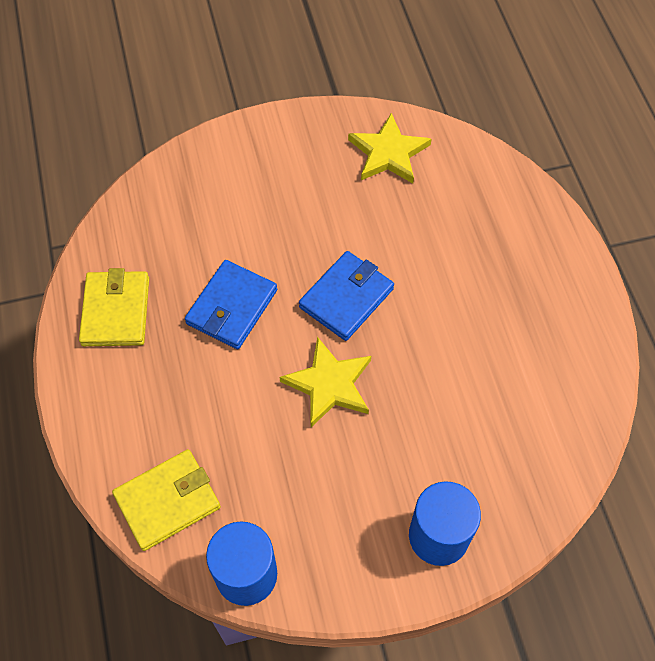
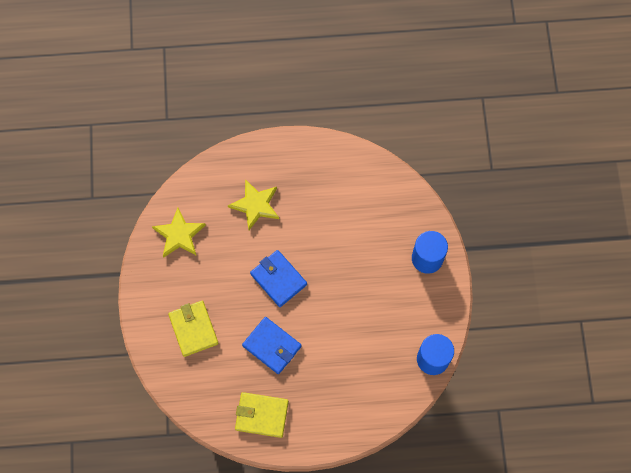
camera: 80 degrees left, 10 degrees up
(167, 501) = (386, 396): yellow wallet -> yellow wallet (193, 329)
(329, 384) = (332, 298): yellow star -> yellow star (255, 205)

